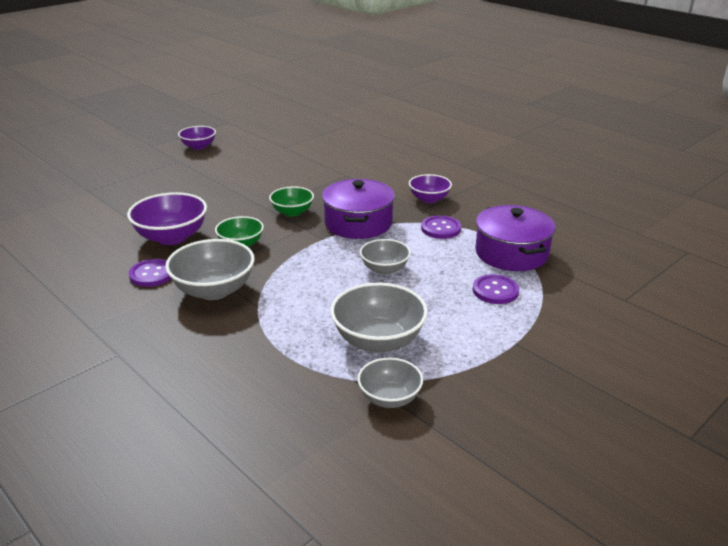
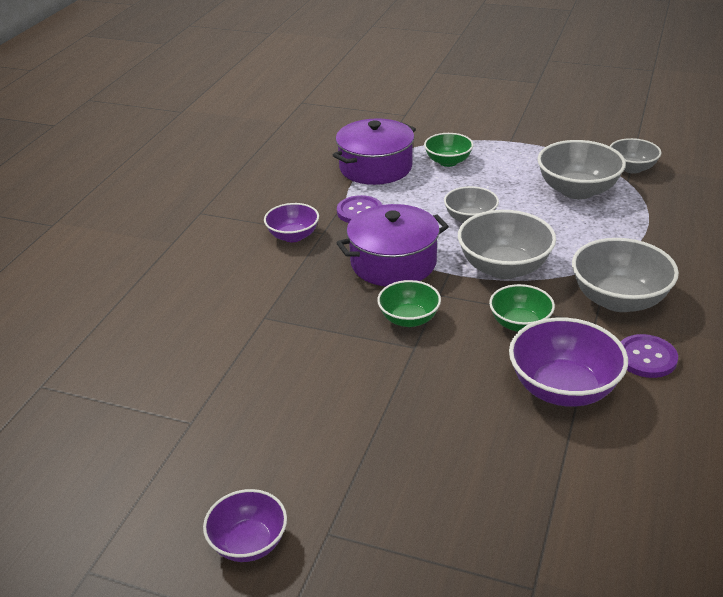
camera: 115 degrees left, 5 degrees up
(305, 260) = (504, 268): none -> grey bowl
(495, 291) = (448, 161): purple button -> green bowl

